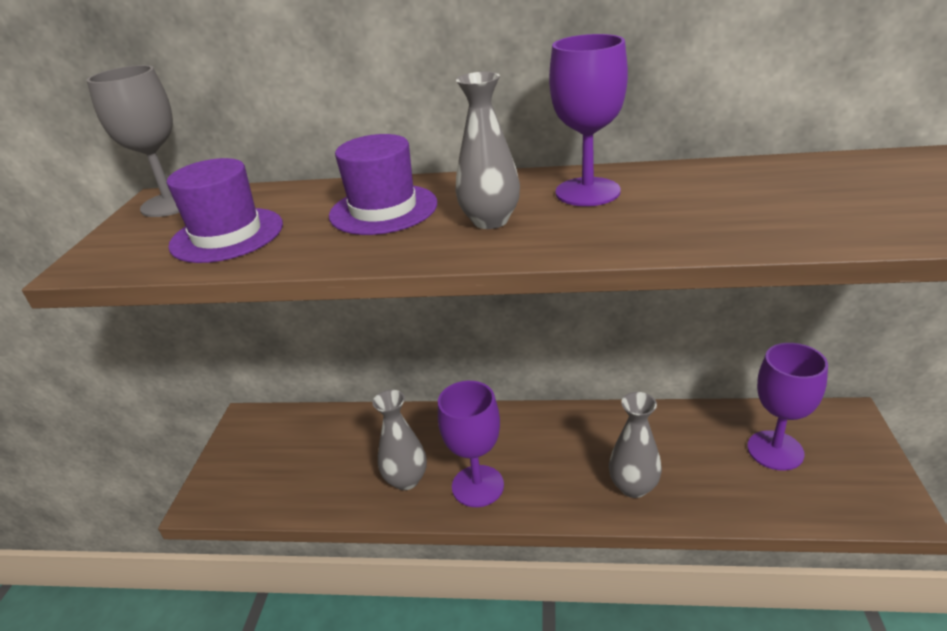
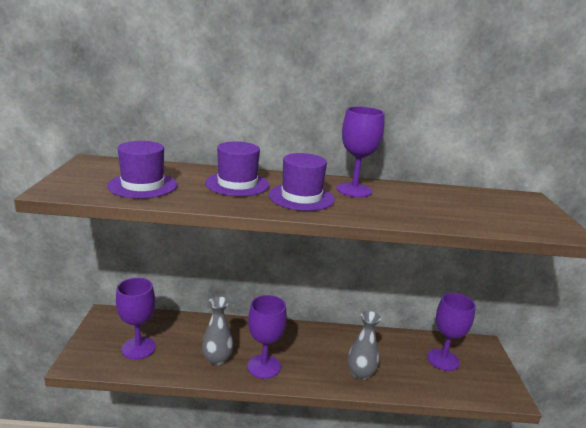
camera: 10 degrees left, 10 degrees down
(170, 204) = (100, 164): grey goblet -> none
(291, 470) = (138, 348): none -> purple goblet
(490, 221) = (301, 197): grey vase -> purple hat

